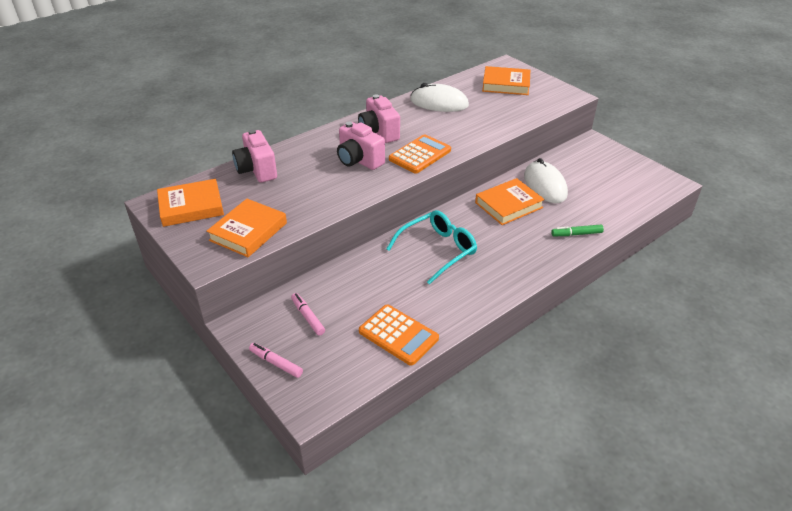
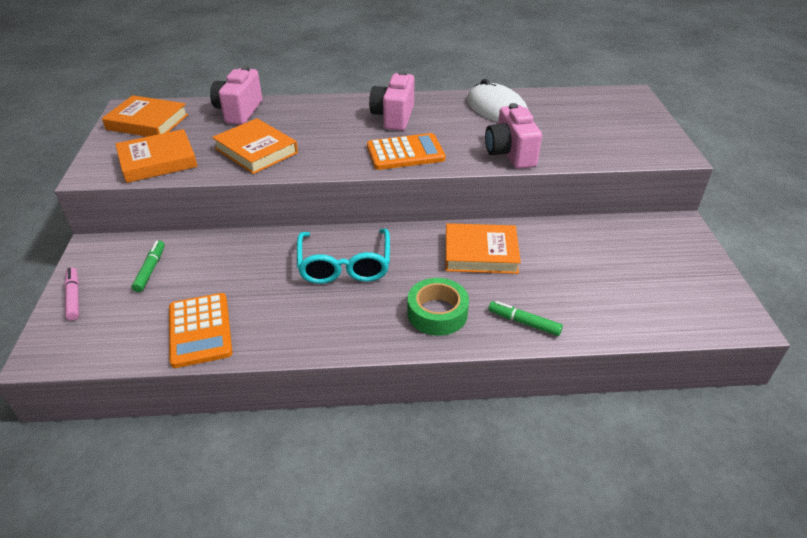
camera: 35 degrees right, 0 degrees up
(307, 317) = (150, 270): pink marker -> green marker
(359, 160) = (338, 136): pink camera -> pink camera (510, 154)
(438, 250) = (344, 265): turquoise glasses -> turquoise glasses turned 90 degrees clockwise
(506, 84) = (602, 115): orange book -> orange book (256, 151)
(526, 252) = (437, 313): none -> green tape
(545, 185) = (552, 250): white mouse -> none

